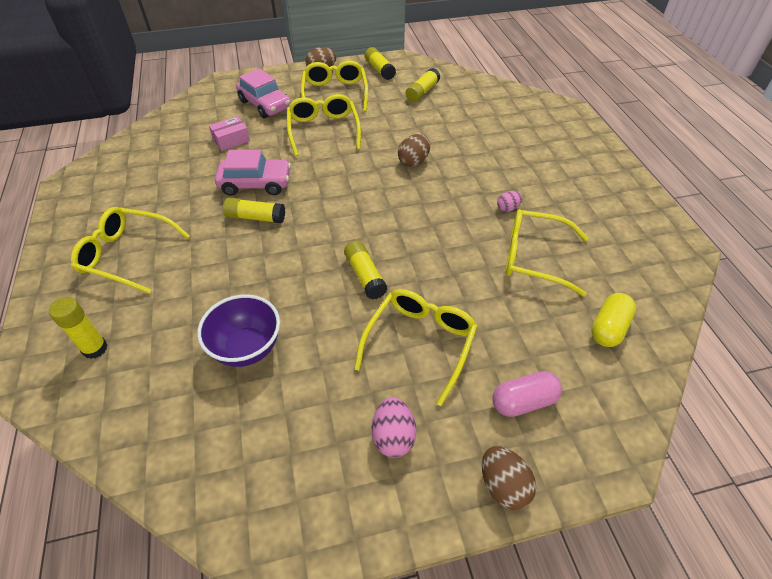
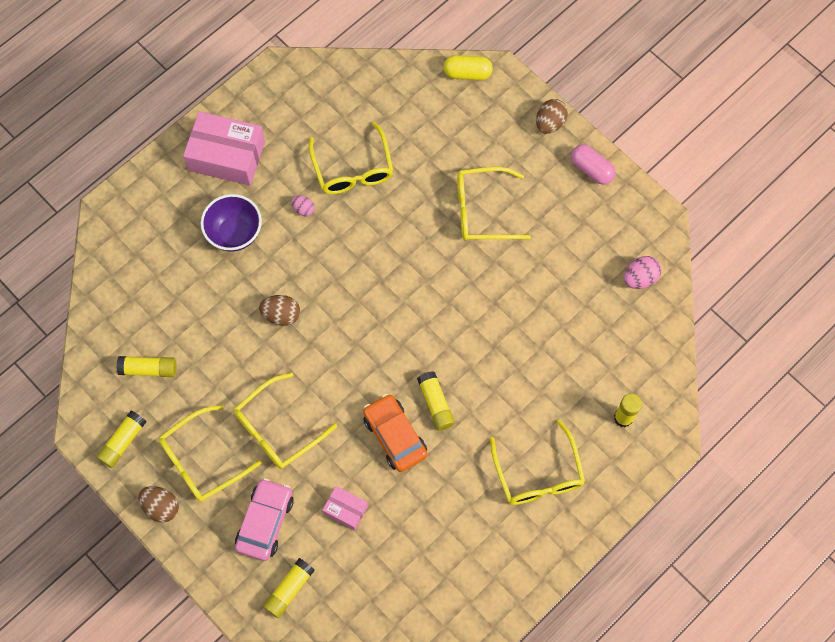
camera: 120 degrees left, 20 degrees up
(247, 348) = (557, 317): purple bowl -> purple bowl (234, 233)
(255, 184) = (395, 436): pink car -> orange car
(365, 276) = (446, 278): yellow glue stick -> yellow glue stick (289, 589)
(393, 436) = (559, 192): pink egg -> pink egg (640, 278)
(523, 401) = (488, 132): pink capsule -> pink capsule (591, 169)
(592, 182) = (227, 156): none -> pink box
(608, 328) = (396, 101): yellow capsule -> yellow capsule (467, 73)

